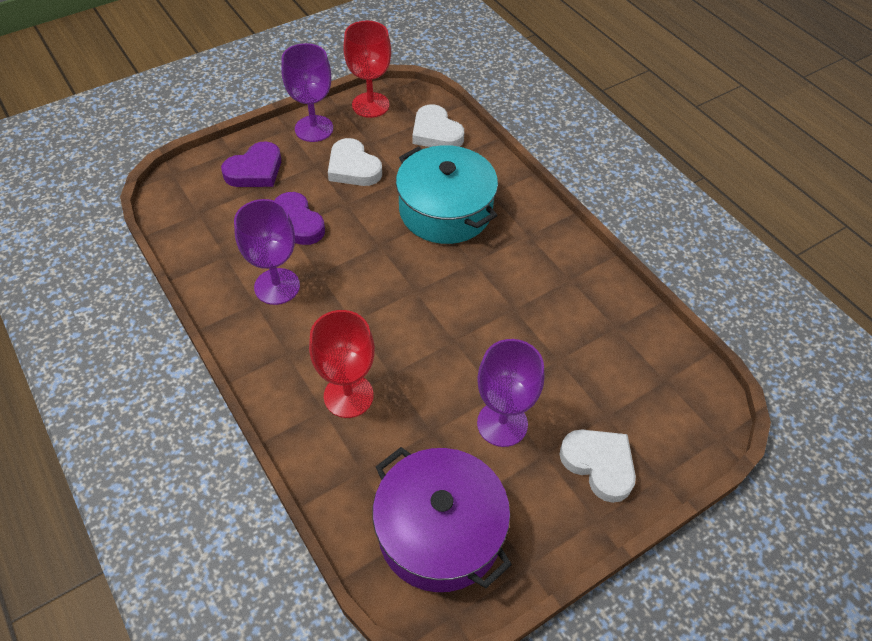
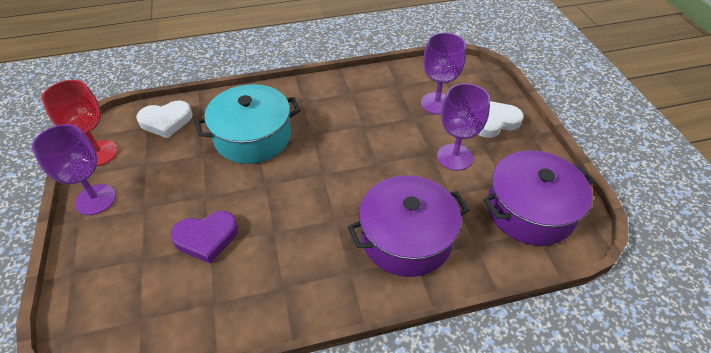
camera: 70 degrees left, 5 degrees down
(255, 170) = (115, 257): purple heart -> none
(277, 286) = (273, 266): purple goblet -> purple goblet (436, 103)
(348, 396) = (406, 238): red goblet -> purple pot
(353, 168) = (167, 182): white heart -> none

